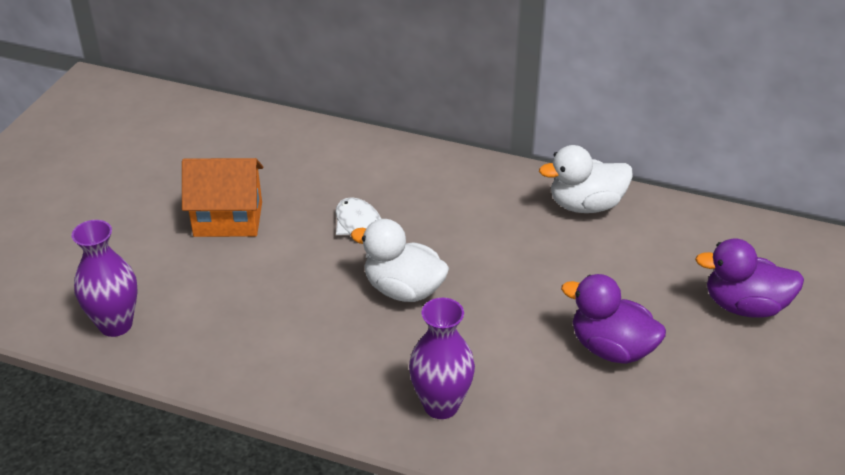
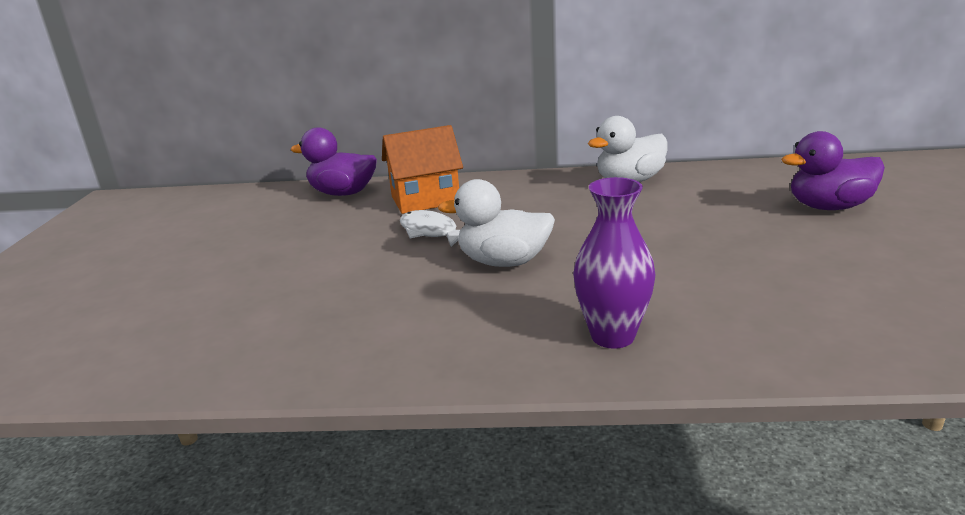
camera: 15 degrees left, 15 degrees down
(115, 324) = (180, 358): purple vase -> none
(228, 219) = (288, 253): orange house -> orange house (425, 200)
(611, 348) = (744, 256): purple duck -> purple duck (343, 193)

